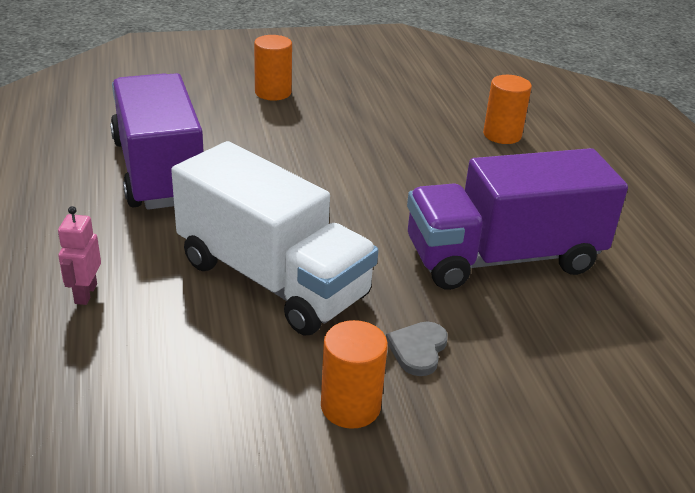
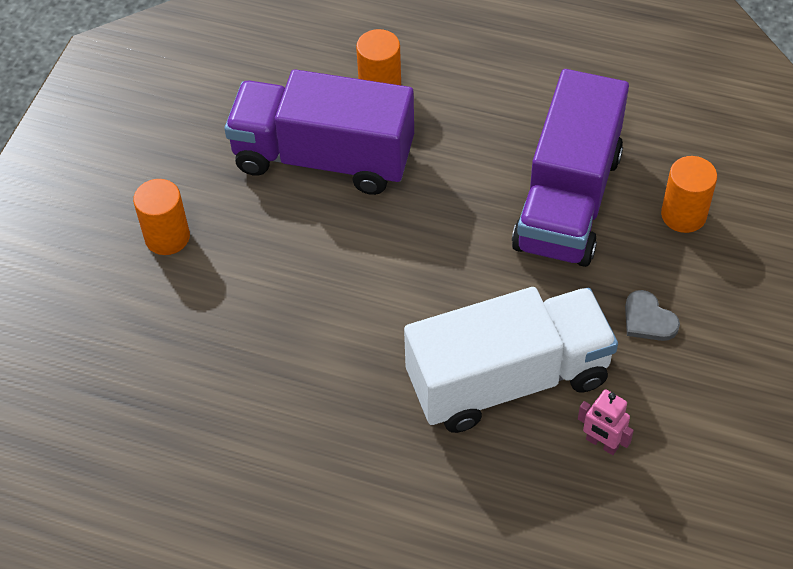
camera: 55 degrees left, 20 degrees up
(85, 294) = (452, 531): pink robot -> pink robot (602, 443)
(159, 171) = (273, 404): purple truck -> purple truck (323, 158)
(350, 406) = (687, 393): orange cylinder -> orange cylinder (683, 215)

